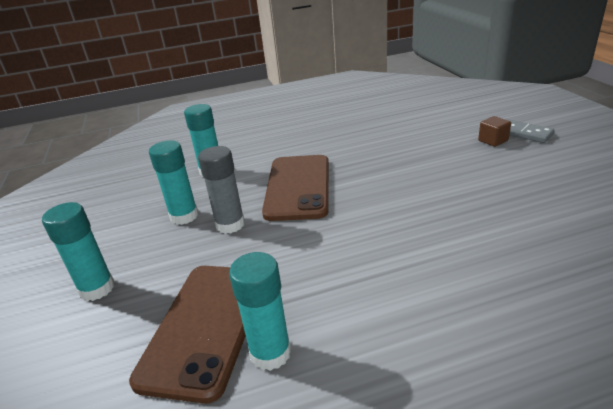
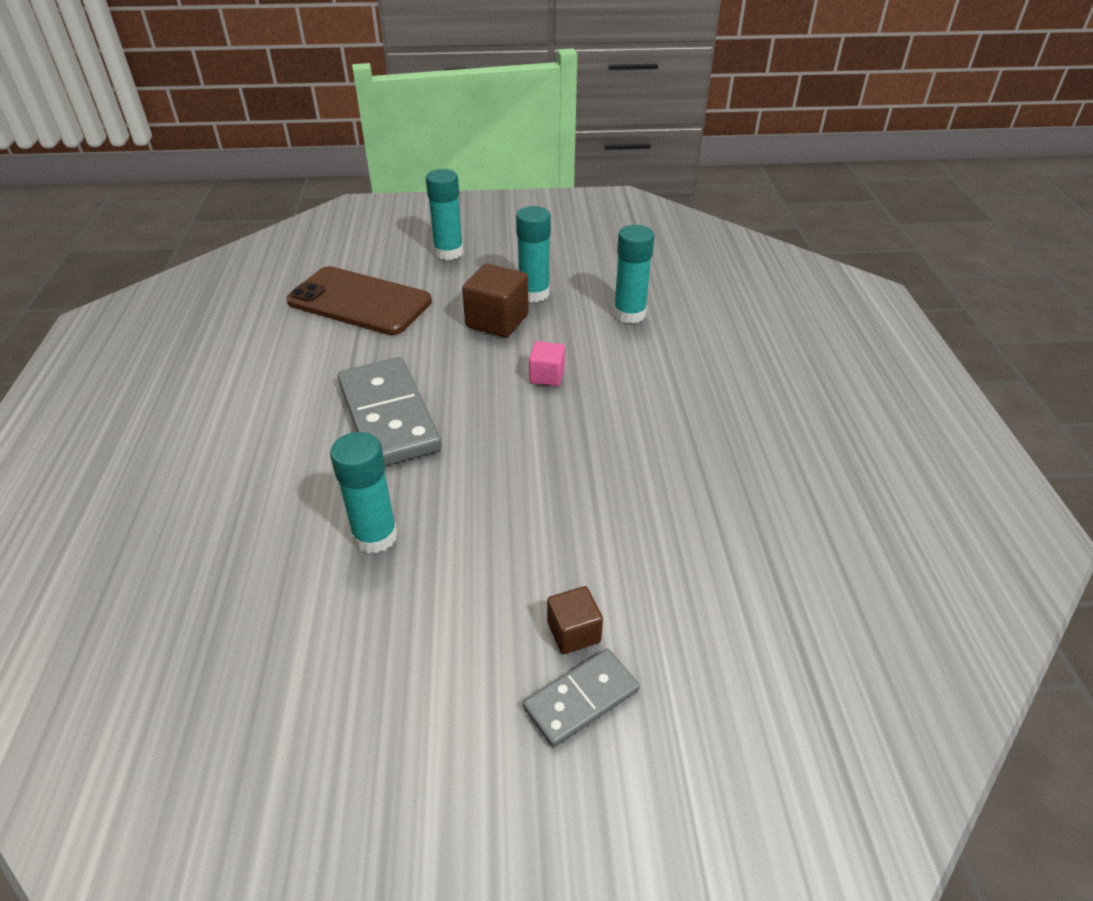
camera: 100 degrees right, 10 degrees up
(230, 224) = (497, 321): grey glue stick -> brown cube
(270, 353) = (306, 329): turquoise glue stick -> turquoise glue stick (375, 536)
(298, 187) = (547, 376): brown phone -> pink cube
(382, 243) = (388, 416): none -> grey domino

